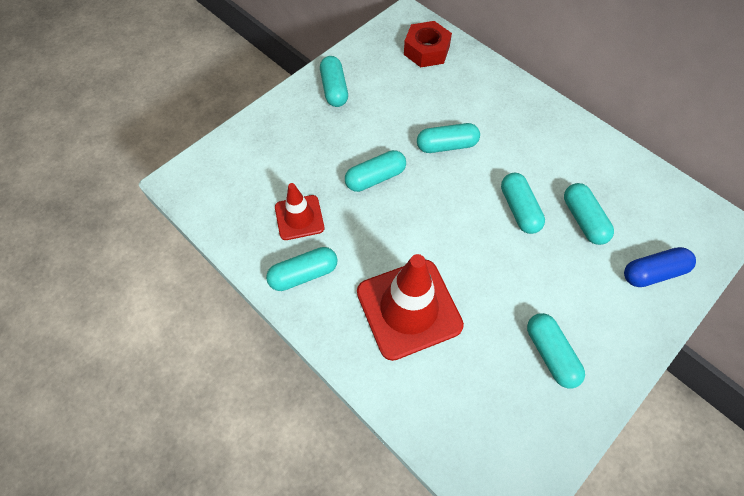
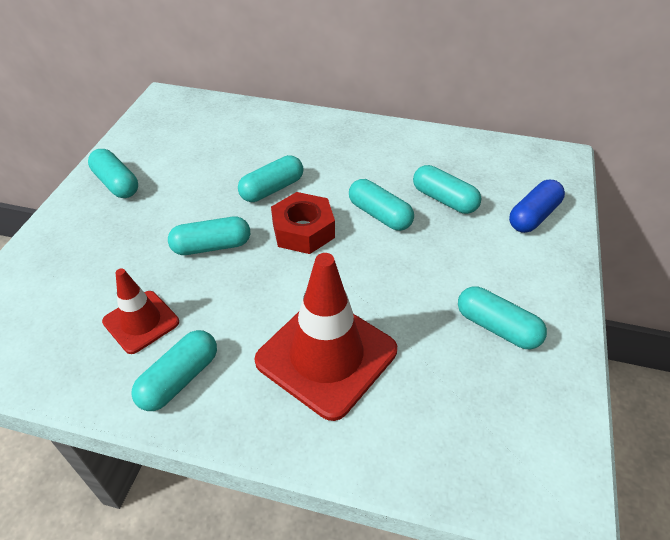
camera: 30 degrees left, 15 degrees down
(375, 178) = (212, 246): turquoise capsule -> turquoise capsule turned 45 degrees clockwise
(426, 50) = (201, 119): red nut -> red nut (303, 230)

